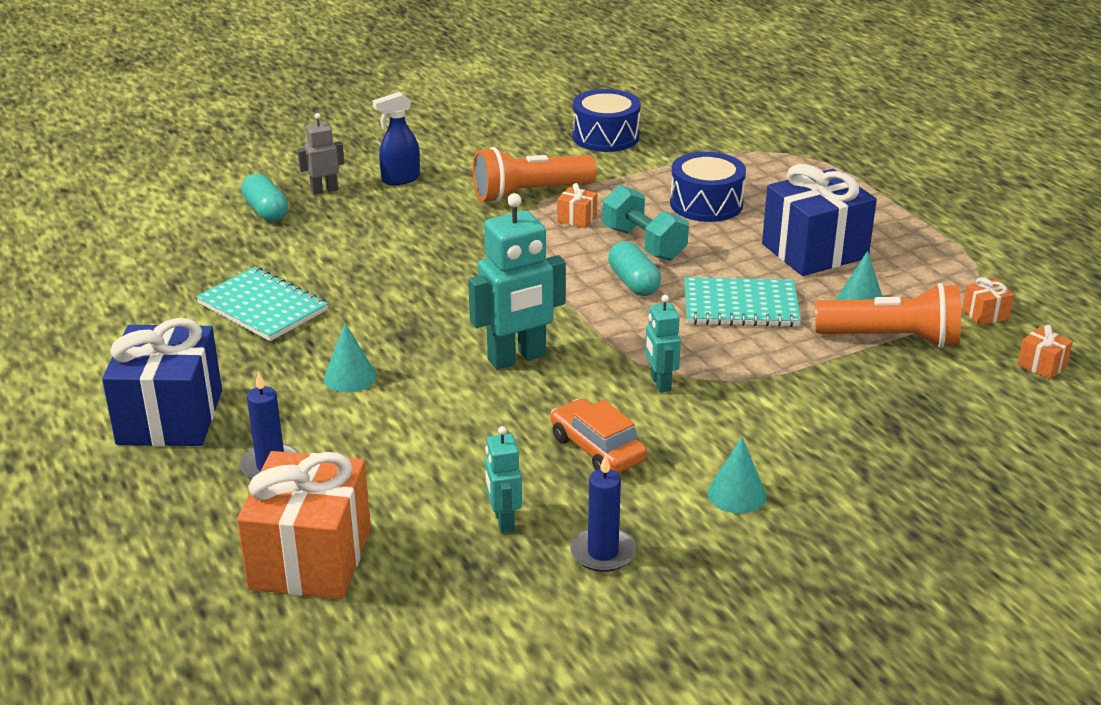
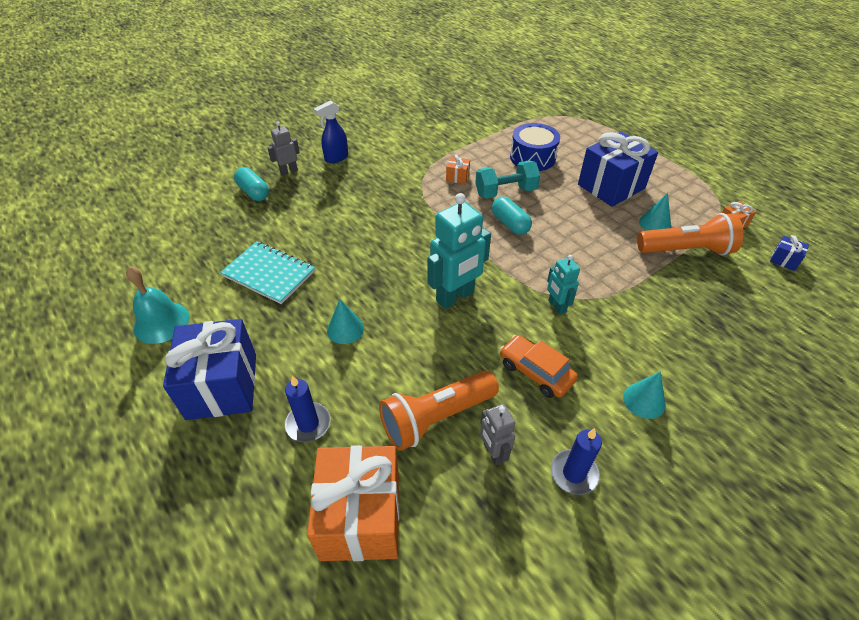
camera: 10 degrees left, 15 degrees up
(105, 345) = (161, 322): none -> turquoise bell
(503, 521) = (493, 453): turquoise robot -> grey robot
(529, 193) = (421, 161): orange flashlight -> orange flashlight (436, 417)
(605, 137) = (454, 114): blue drum -> none
(643, 244) = (505, 192): turquoise dumbbell -> turquoise dumbbell turned 60 degrees counterclockwise
(740, 305) = (583, 234): turquoise notebook -> none
(1042, 365) = (784, 260): orange gift -> blue gift

